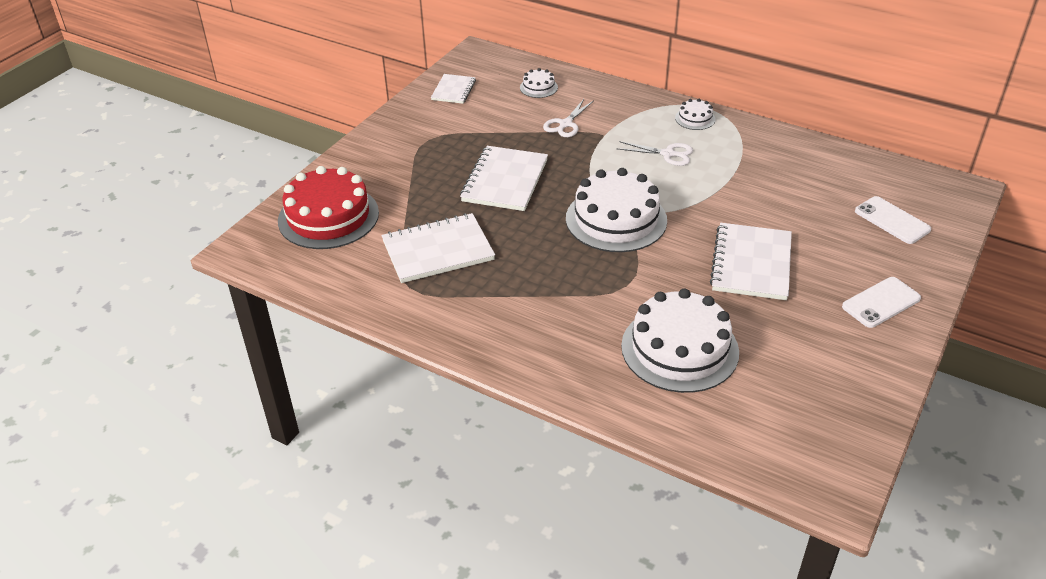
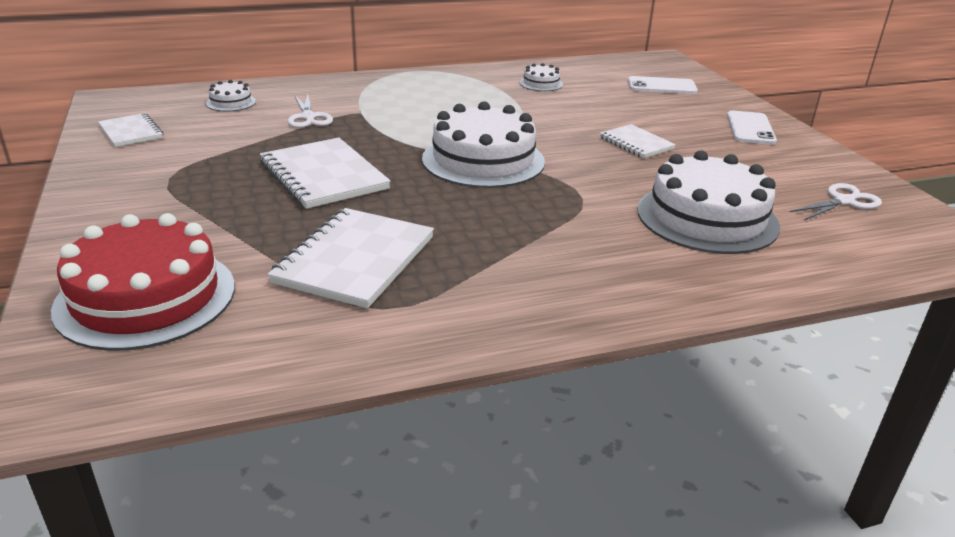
camera: 50 degrees left, 10 degrees down
(668, 154) = (440, 105): white scissors -> white scissors (843, 201)
(695, 118) = (418, 79): white cake -> white cake (541, 83)
(751, 264) = (636, 143): white notebook -> white notebook, size x0.58

